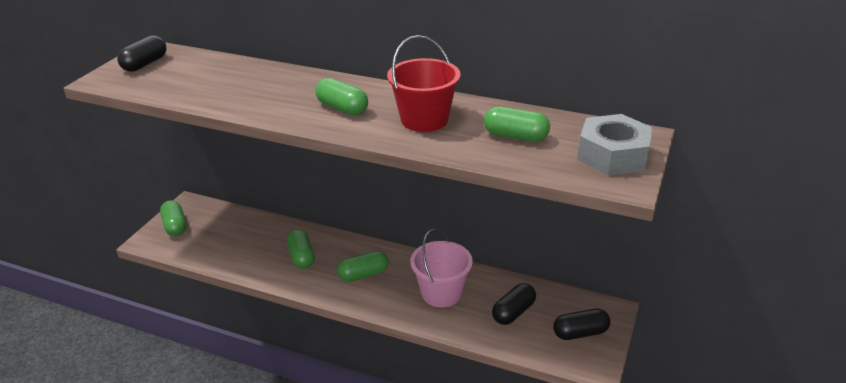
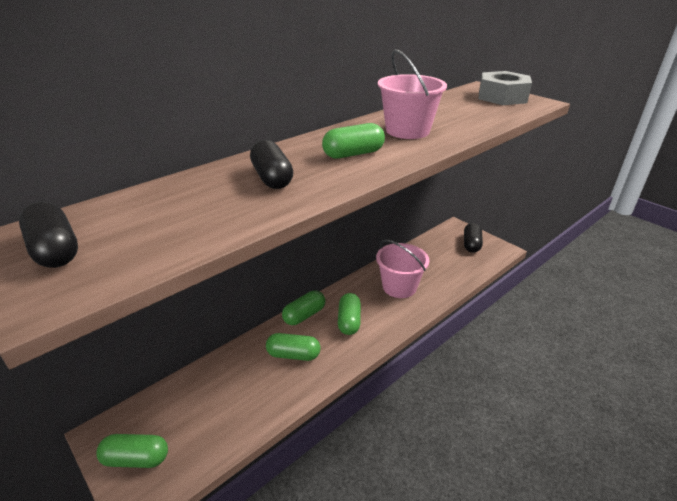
camera: 65 degrees left, 0 degrees up
(424, 120) = (407, 131): red bucket -> pink bucket
(513, 312) = (438, 262): black capsule -> black capsule (272, 178)
(515, 136) = (459, 112): green capsule -> green capsule (304, 315)

